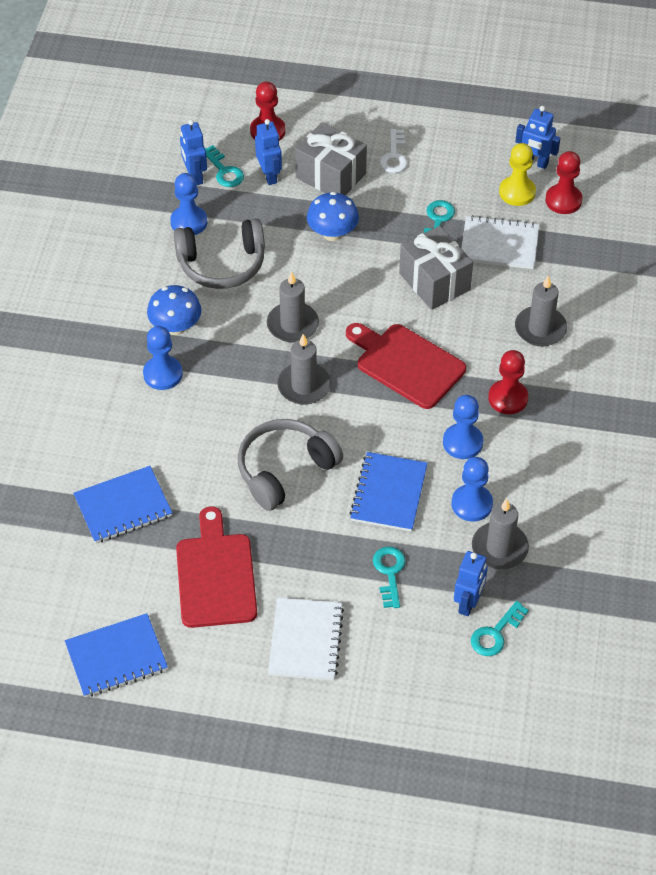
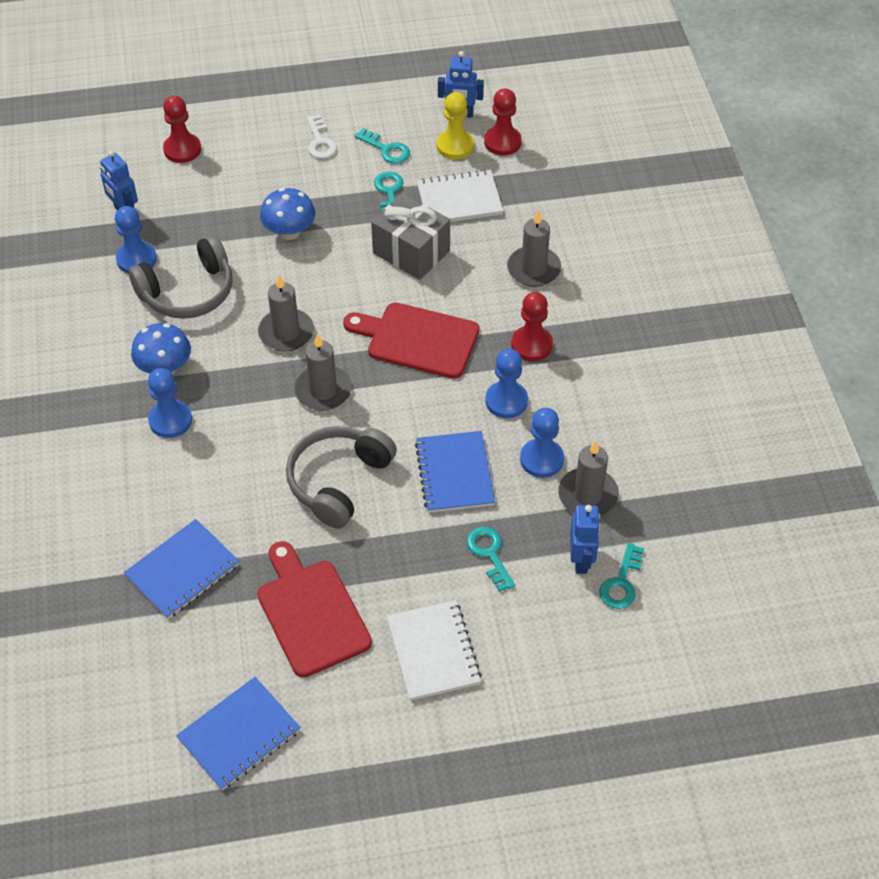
camera: 20 degrees left, 0 degrees up
(224, 171) = (153, 199): turquoise key -> turquoise key (386, 149)
(269, 175) = (202, 192): blue robot -> none
(330, 176) = (264, 177): grey gift -> none

